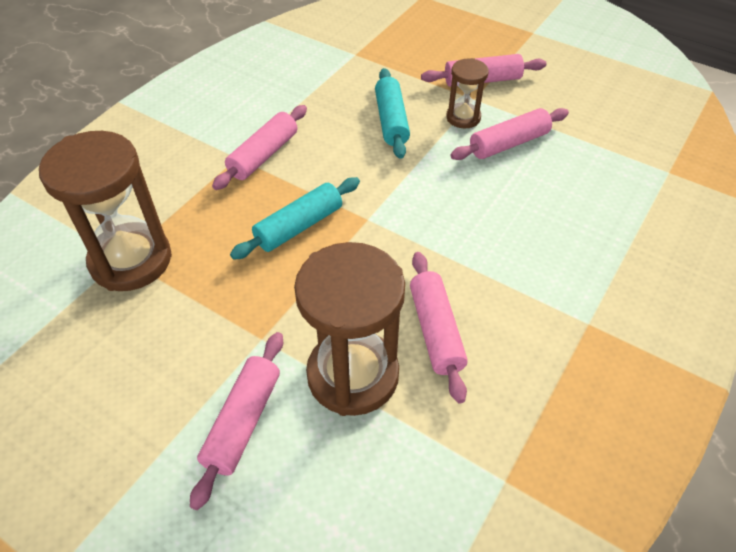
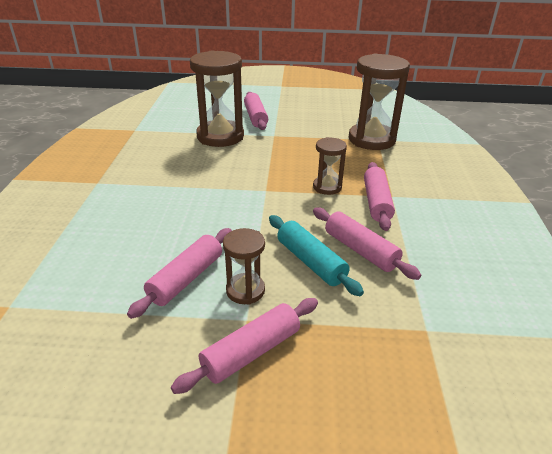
camera: 150 degrees right, 15 degrees down
(292, 195) = (327, 187): none -> brown hourglass
(299, 226) = (304, 174): turquoise rolling pin -> none
(435, 331) = (188, 158): pink rolling pin -> pink rolling pin (360, 250)

